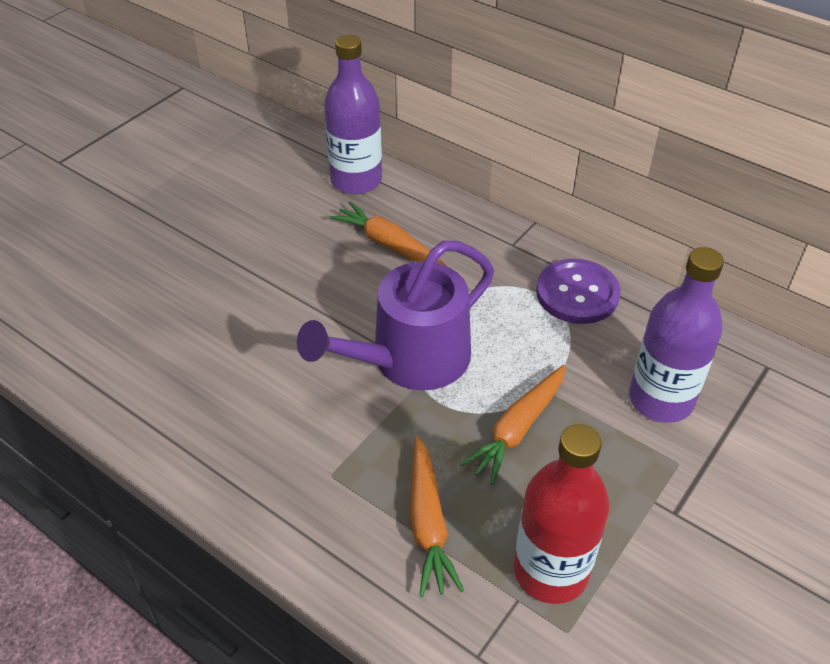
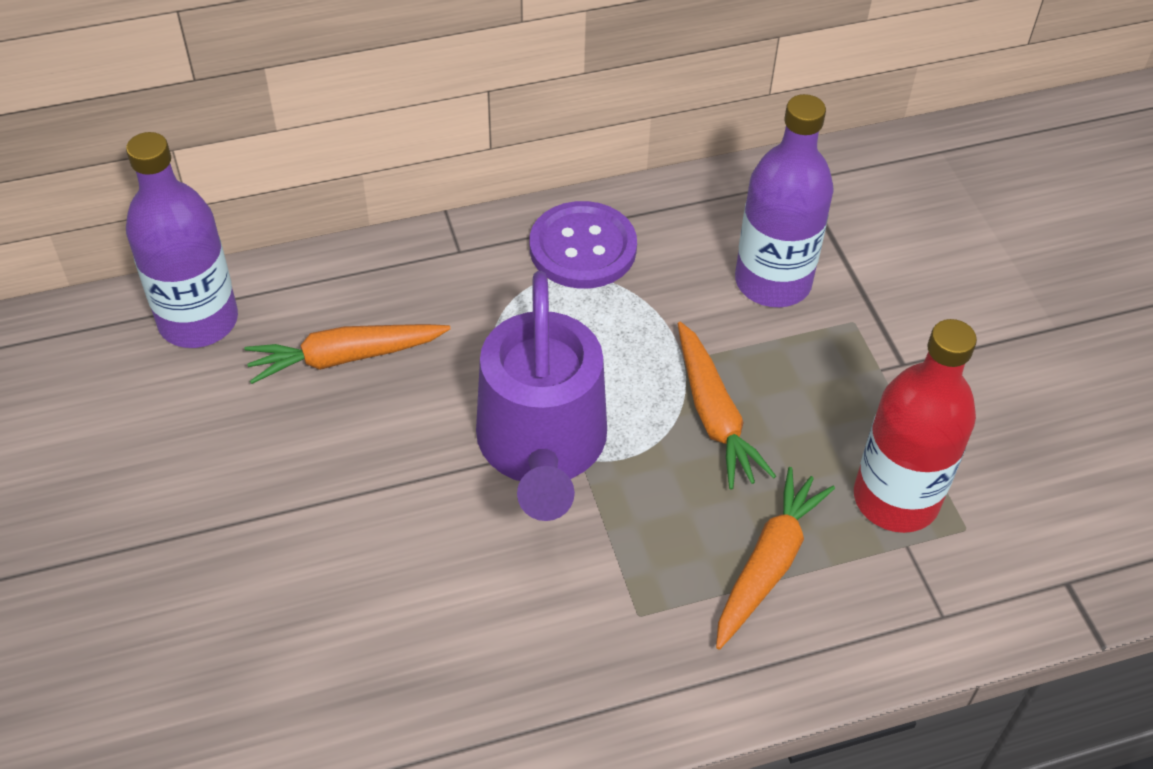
camera: 55 degrees left, 5 degrees up
(428, 523) = (768, 564): orange carrot -> orange carrot turned 90 degrees counterclockwise

